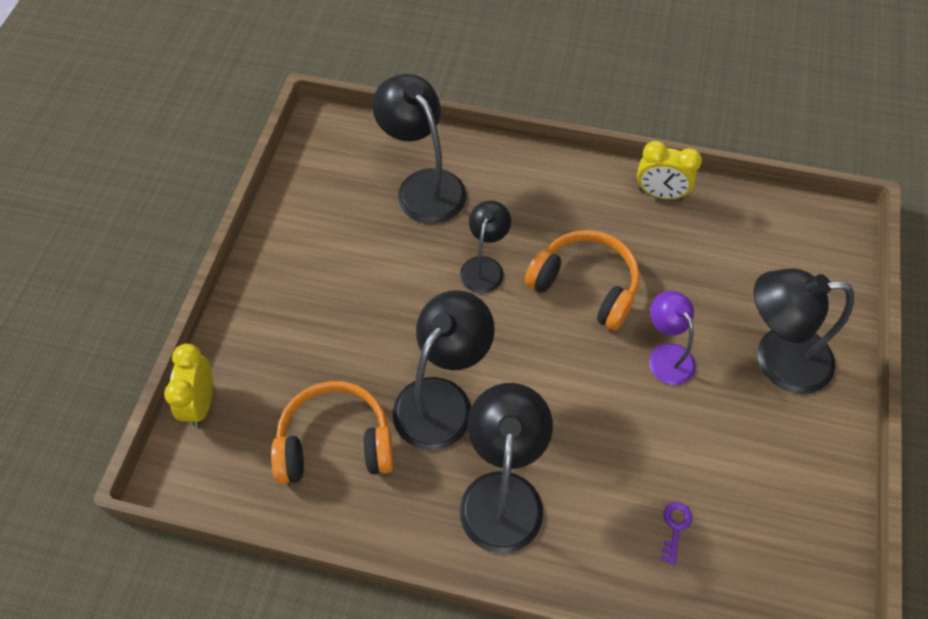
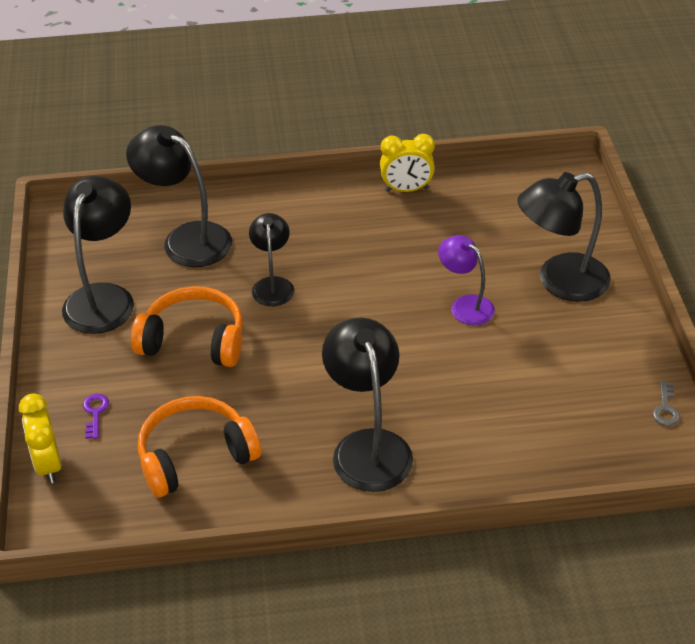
camera: 20 degrees left, 15 degrees down
(442, 399) = (280, 394): black lamp -> black lamp (104, 297)
(585, 286) = (371, 275): orange headphones -> orange headphones (194, 341)
(675, 527) = (528, 425): purple key -> purple key (95, 413)
(831, 560) = (665, 408): none -> grey key

